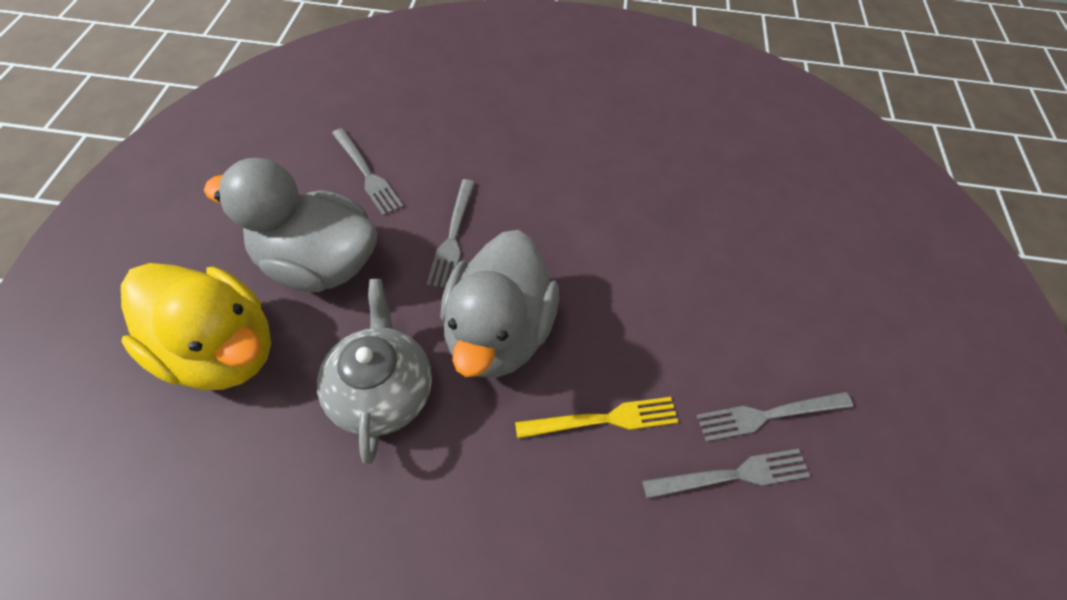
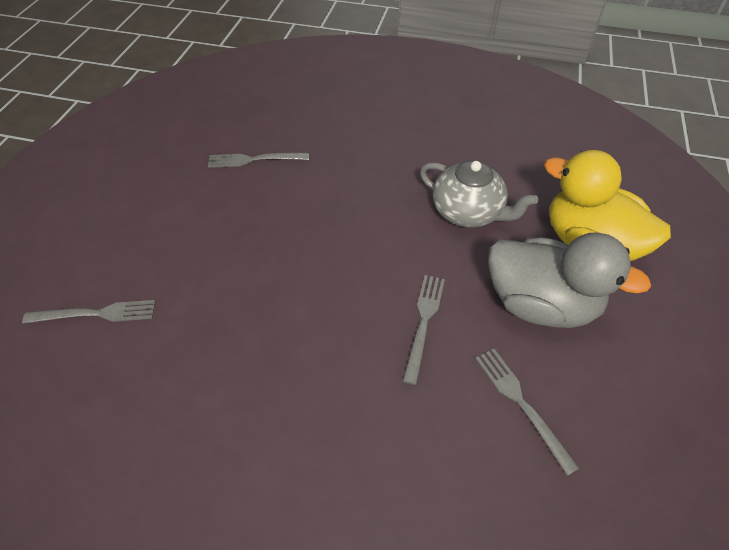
camera: 170 degrees left, 5 degrees down
(382, 392) = (468, 212): grey teapot -> grey teapot turned 60 degrees counterclockwise
(498, 333) = (387, 241): grey duck -> none
(603, 419) = (323, 188): yellow fork -> none
(768, 415) = (215, 183): grey fork -> grey fork (96, 314)

